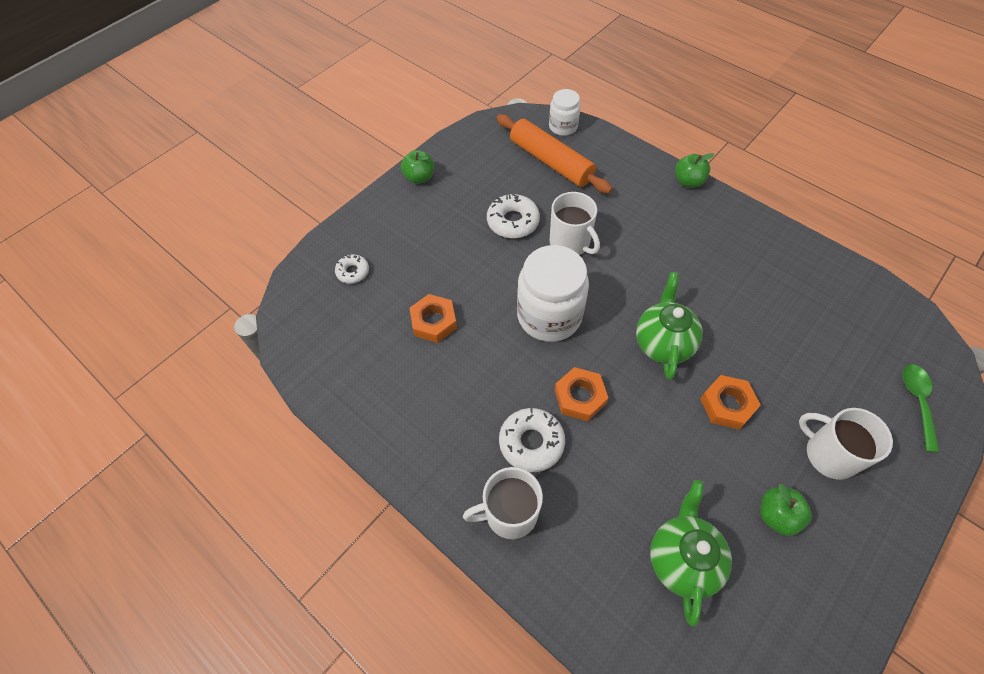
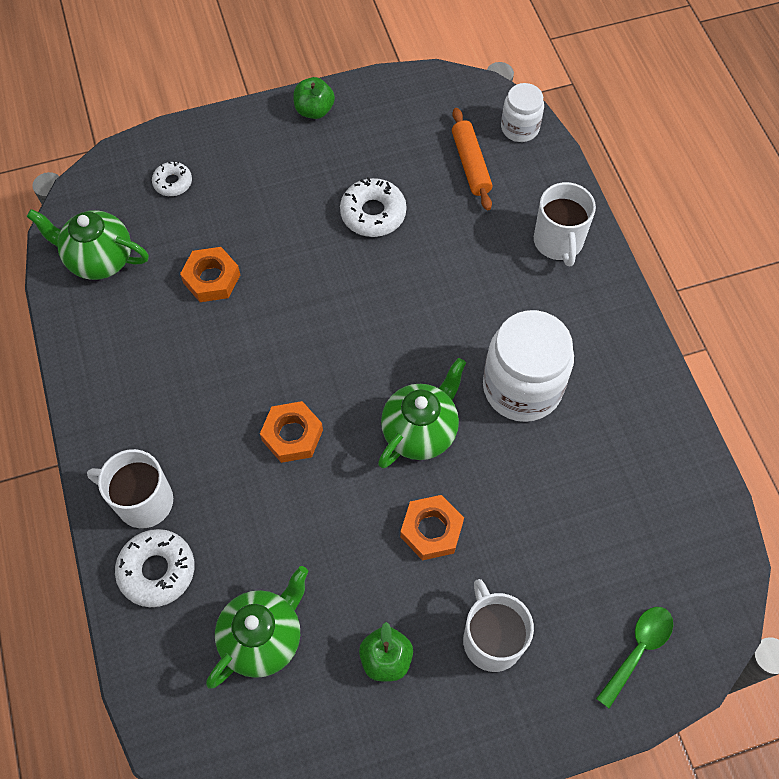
camera: 30 degrees right, 5 degrees up
(336, 354) = (99, 259): none -> green teapot
(531, 443) = (212, 450): white donut -> white donut (157, 570)
(549, 316) = (328, 337): white jar -> white jar (522, 387)
(551, 161) = (471, 164): orange rolling pin -> orange rolling pin, size x0.65
(570, 243) = (415, 270): white mug -> white mug (558, 242)
(688, 181) = (608, 270): green apple -> none

